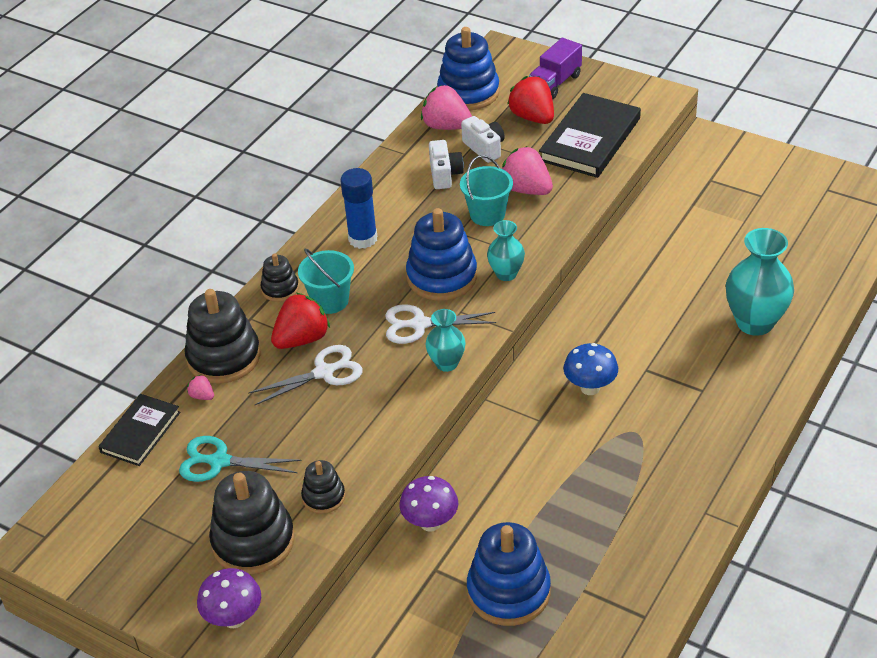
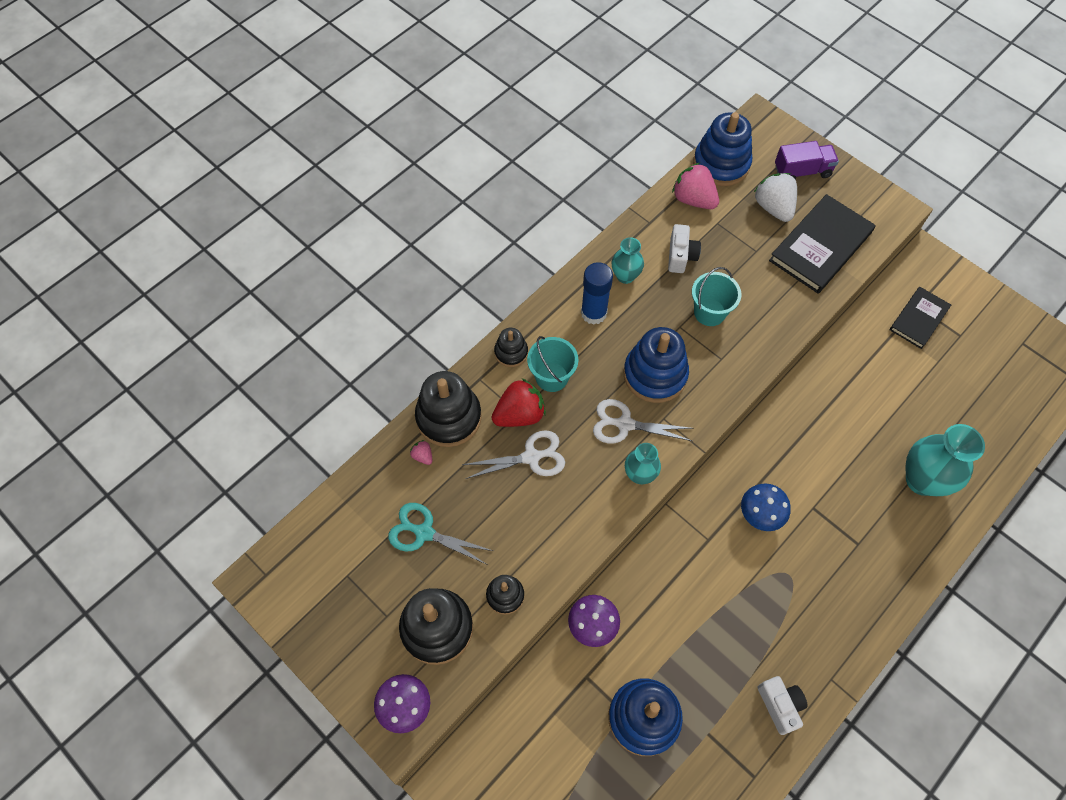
camera: 10 degrees right, 20 degrees up
(140, 432) = (364, 482): black book -> black book (918, 319)
(484, 148) = (722, 233): white camera -> white camera (780, 705)
(506, 274) = (712, 385): turquoise vase -> turquoise vase (625, 276)
(526, 189) = (750, 291): pink strawberry -> none
(532, 117) = (773, 207): red strawberry -> white strawberry
(555, 83) = (802, 171): purple truck -> purple truck turned 150 degrees counterclockwise

